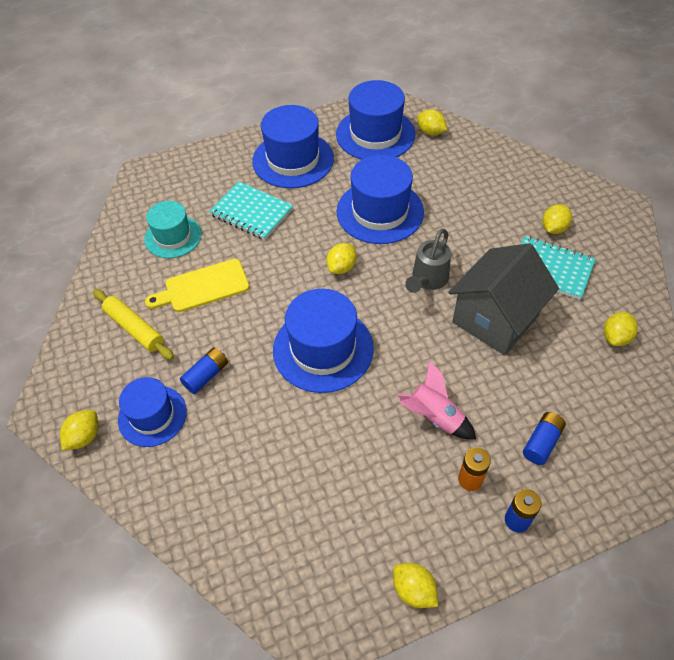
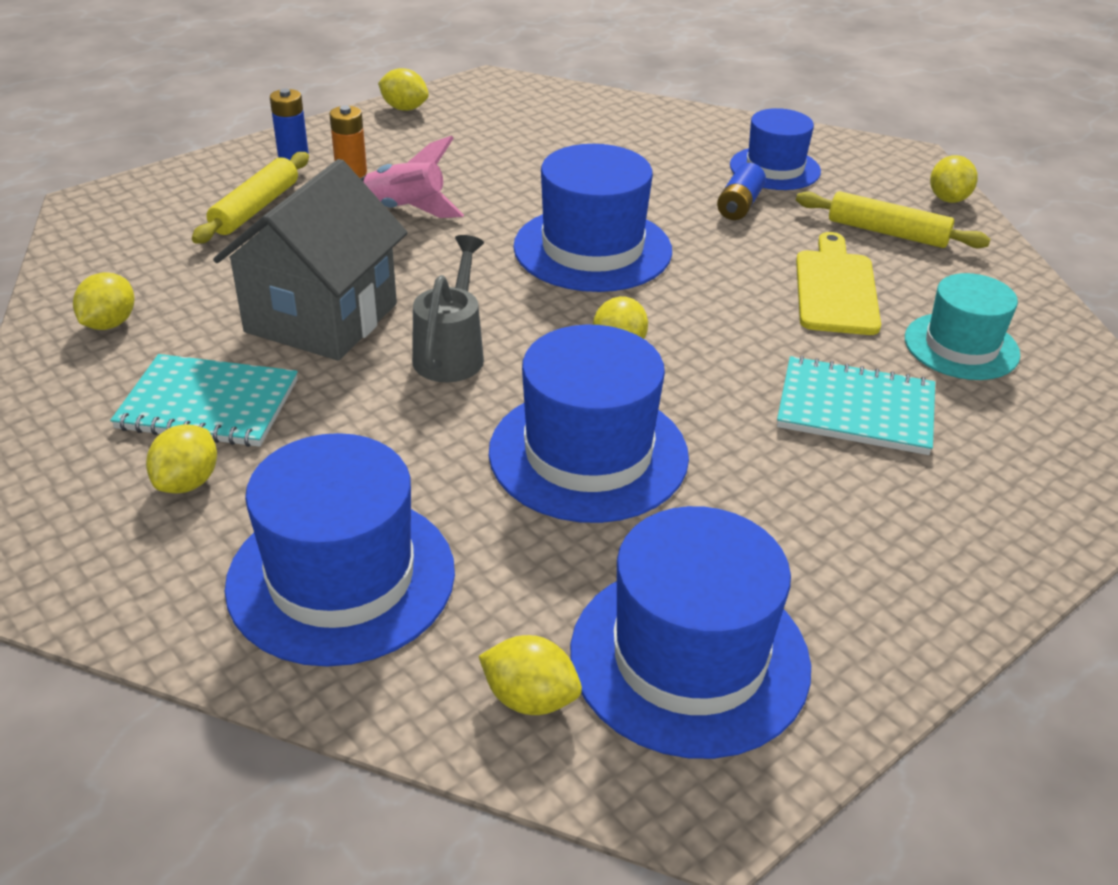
camera: 160 degrees right, 15 degrees down
(84, 437) = (837, 146): yellow lemon -> yellow lemon (948, 199)
(203, 287) = (836, 289): yellow cutting board -> yellow cutting board turned 45 degrees counterclockwise
(293, 160) = (859, 538): blue hat -> blue hat (341, 577)
(541, 442) = (255, 208): blue battery -> yellow rolling pin

